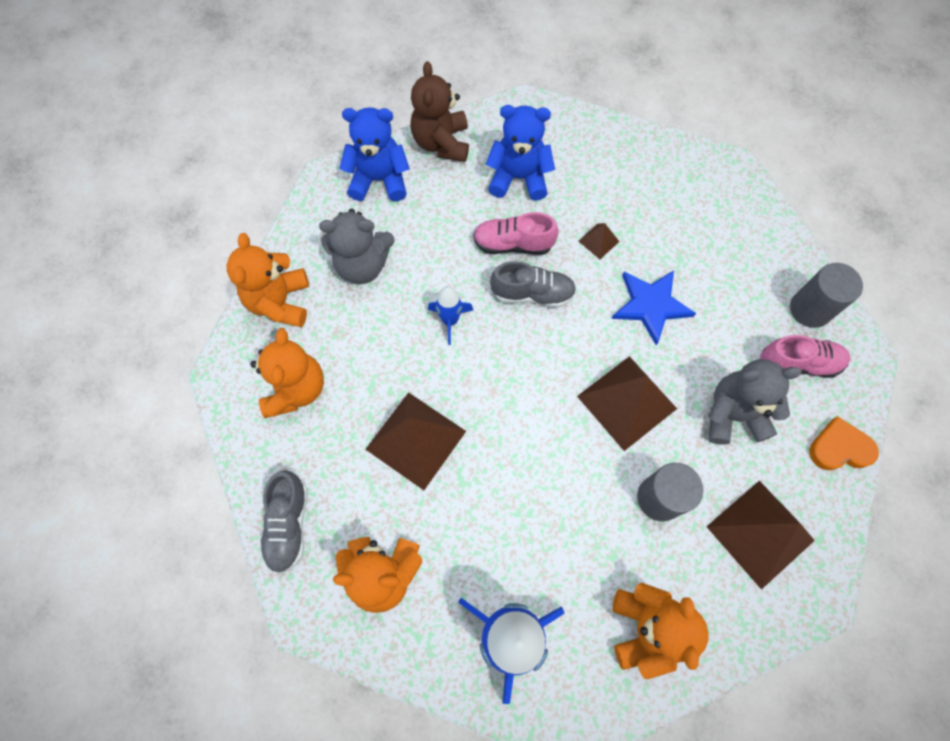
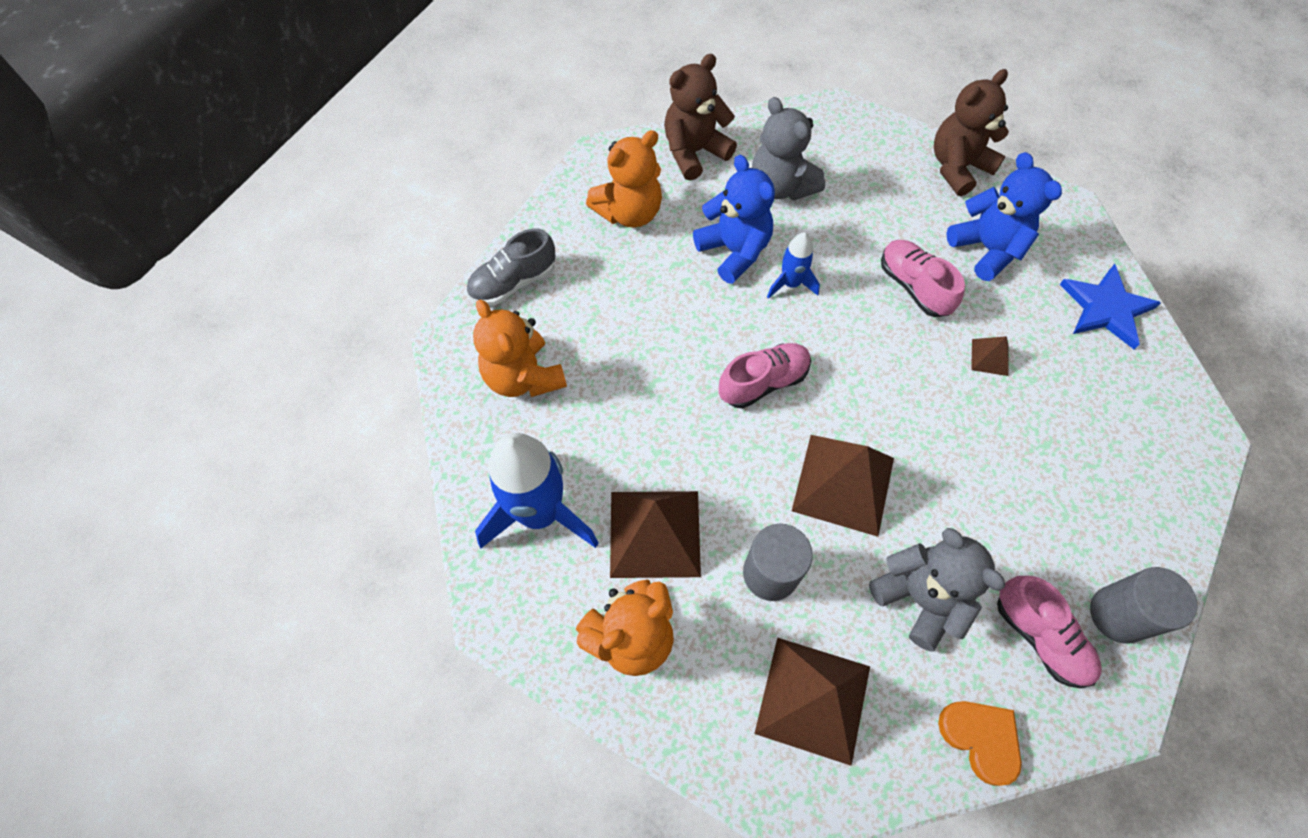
camera: 55 degrees right, 5 degrees down
(280, 302) = (694, 152): orange teddy bear -> brown teddy bear
(379, 180) = (873, 146): blue teddy bear -> blue teddy bear (734, 251)
(415, 440) = (657, 327): brown pyramid -> brown pyramid (654, 533)
(515, 398) = (763, 382): none -> pink shoe
(532, 294) = (879, 334): grey shoe -> none
(651, 305) = (966, 446): blue star -> blue star (1106, 308)

